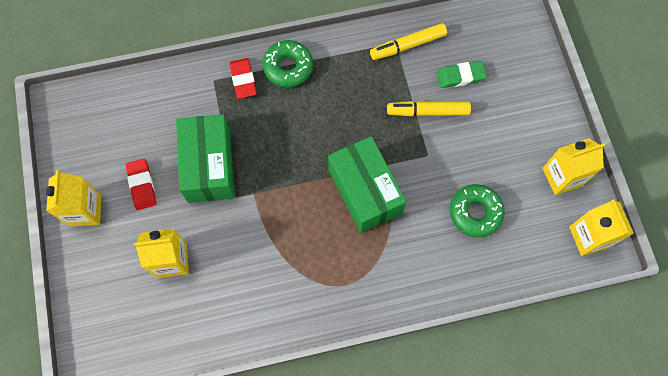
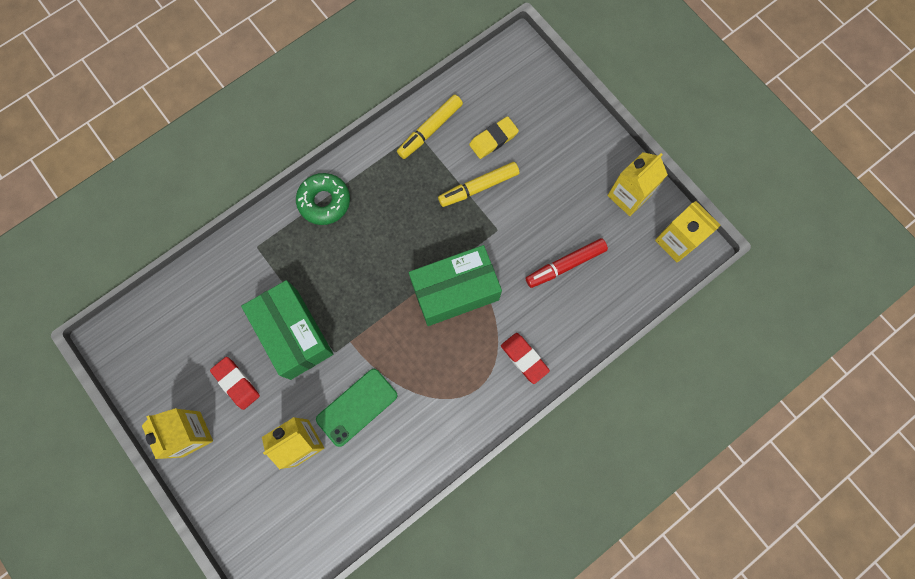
camera: 25 degrees left, 5 degrees up
(232, 252) = (357, 407): none -> green phone
(243, 80) = (286, 233): red eraser -> red eraser (524, 358)
(365, 191) = (455, 291): green box -> green box turned 60 degrees counterclockwise
(460, 76) = (493, 139): green eraser -> yellow eraser
(475, 212) = (565, 265): green donut -> red marker

